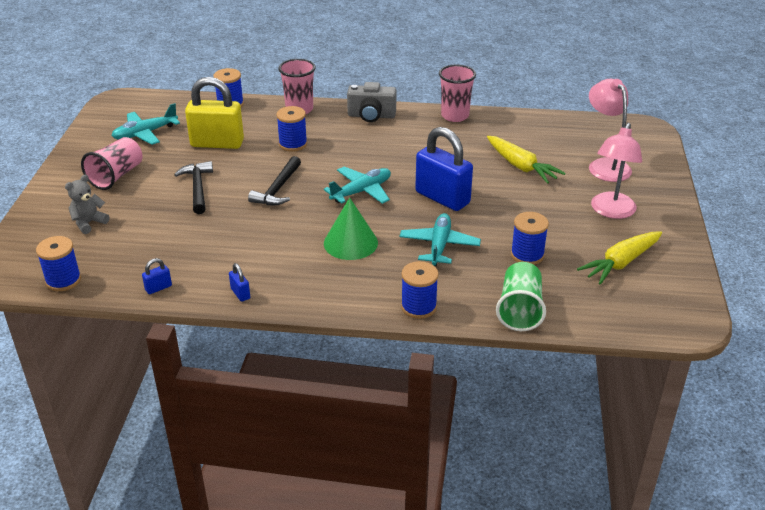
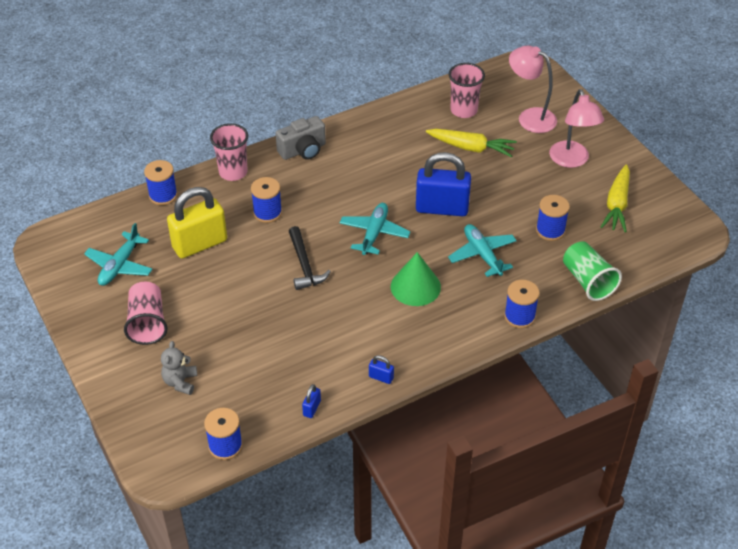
camera: 35 degrees left, 10 degrees up
(197, 188) = (235, 298): black hammer -> none
(455, 116) = (372, 118): pink cup -> pink cup (463, 110)

